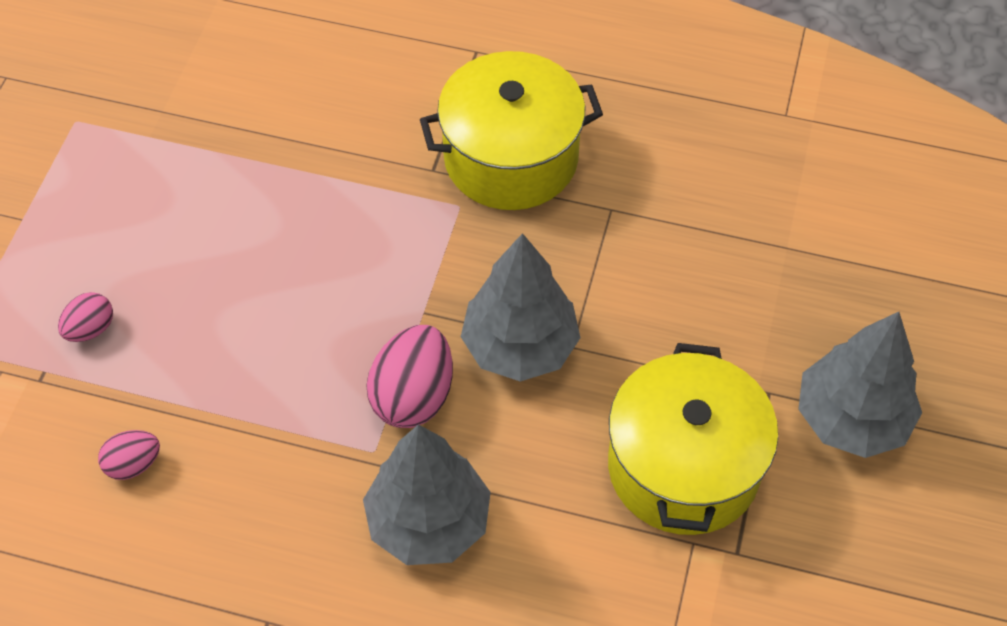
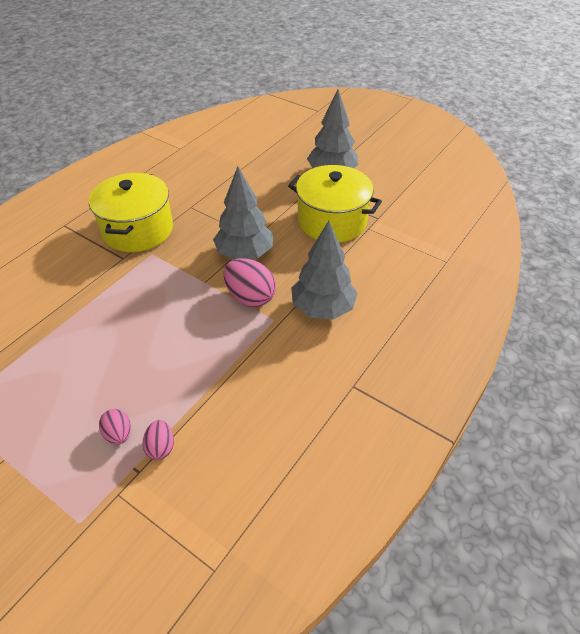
camera: 70 degrees left, 10 degrees down
(133, 464) = (227, 429): pink egg -> pink egg (161, 447)

